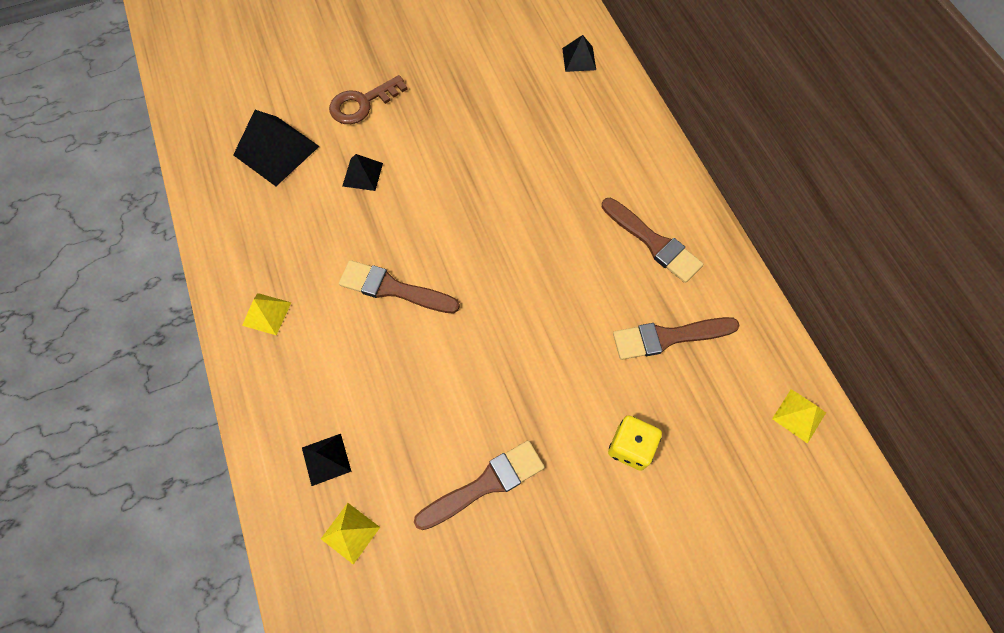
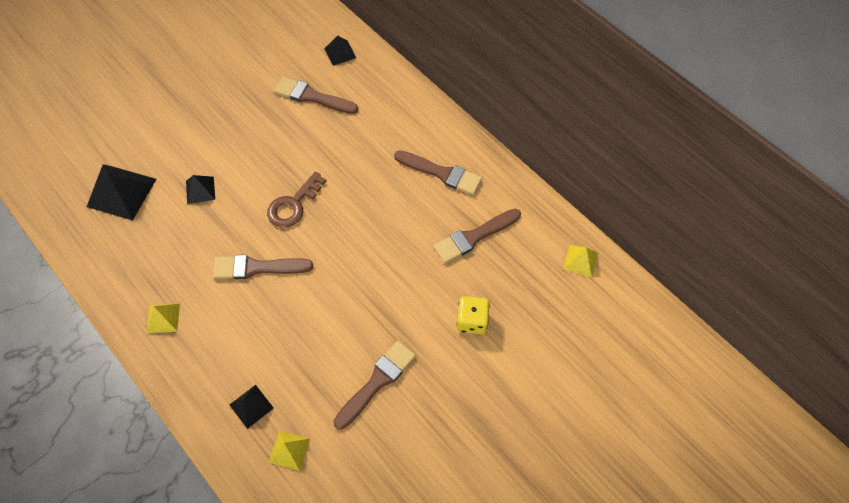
camera: 20 degrees left, 5 degrees down
(362, 104) = (179, 136): brown key -> brown key (293, 205)
(528, 102) = (312, 97): none -> brown brush

